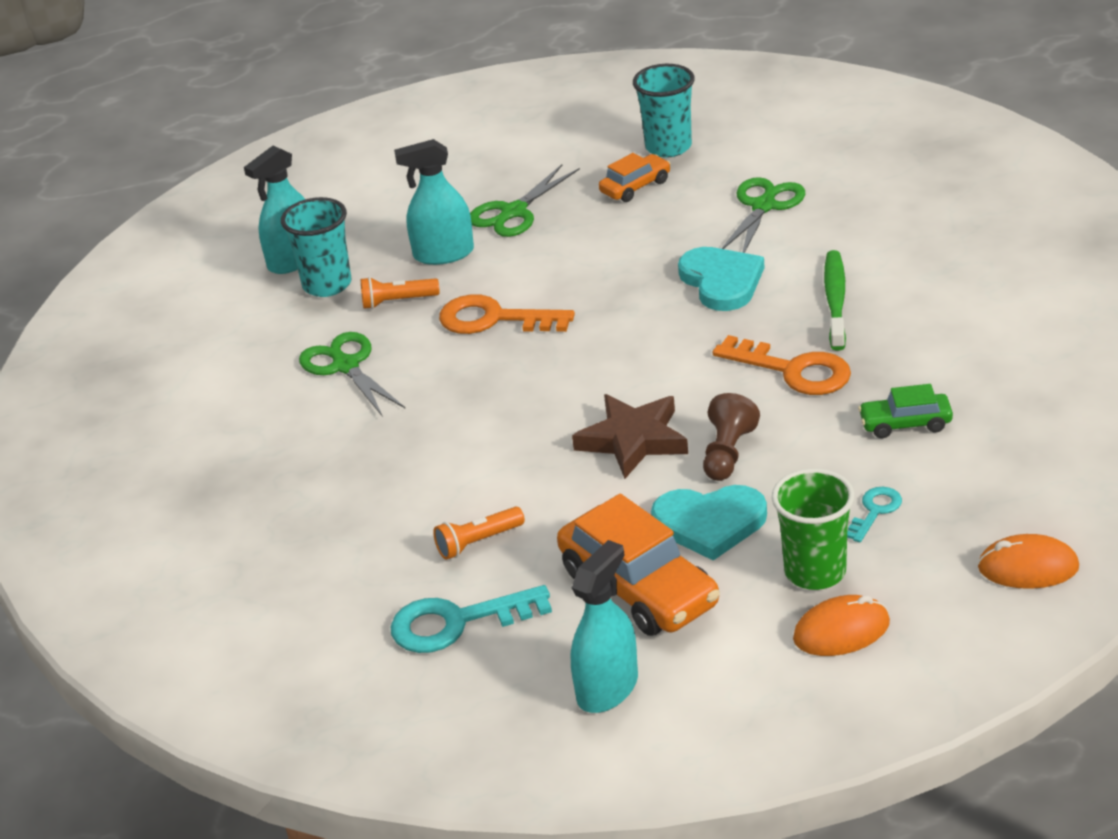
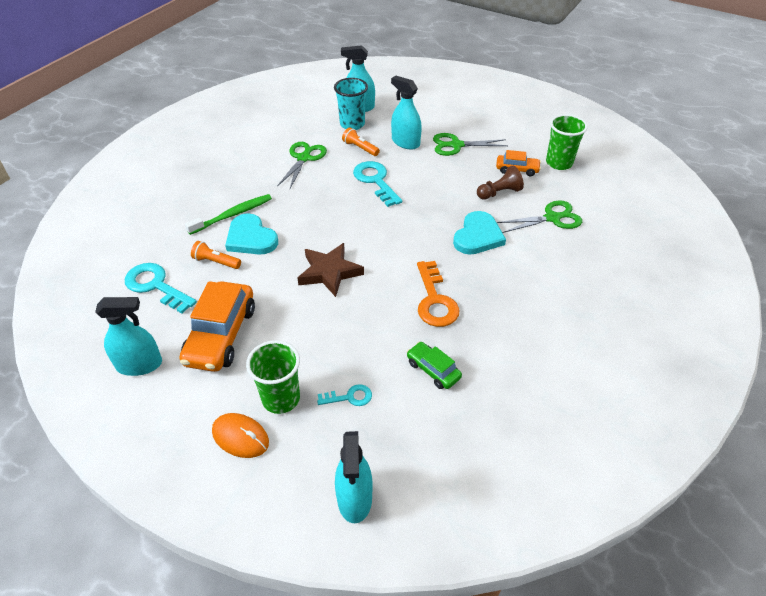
camera: 45 degrees right, 10 degrees up
(494, 319) = (375, 181): orange key -> turquoise key
(668, 147) = (559, 163): turquoise cup -> green cup
(709, 523) = (289, 334): turquoise heart -> turquoise heart (251, 238)
(727, 453) = (348, 311): brown pawn -> brown pawn (499, 193)
(835, 300) = (507, 285): green toothbrush -> green toothbrush (232, 215)
(1028, 567) = (354, 498): orange mouse -> turquoise spray bottle

